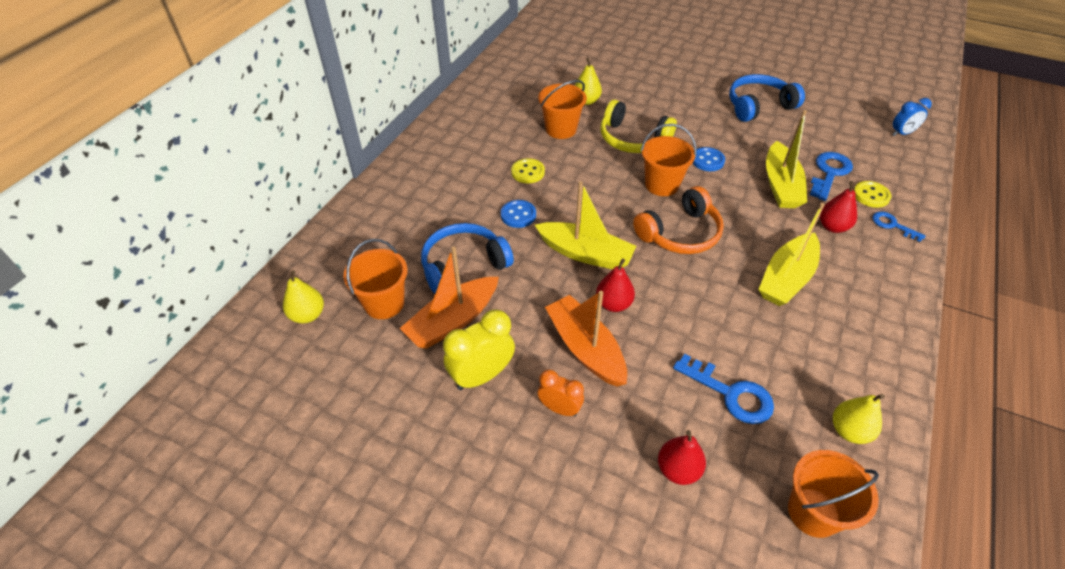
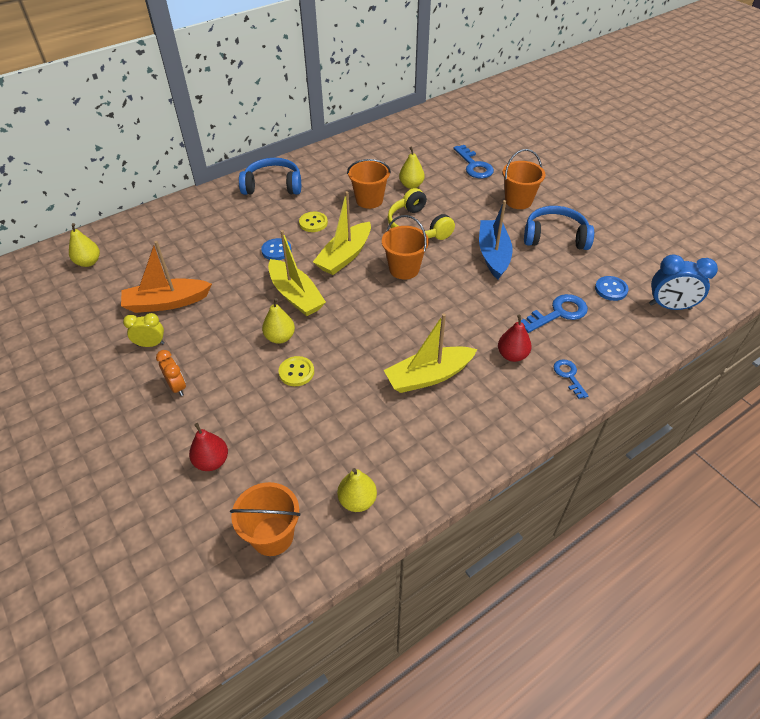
camera: 30 degrees right, 0 degrees up
(384, 303) = (137, 274): orange bucket -> orange bucket (518, 201)
(463, 265) = (207, 270): blue headphones -> blue headphones (273, 186)
(481, 376) = (151, 344): yellow clock -> yellow clock, size x0.63
(585, 348) = (231, 357): orange boat -> none
(613, 304) = (280, 337): red pear -> yellow pear
(680, 233) = (380, 309): orange headphones -> none
(707, 160) = (461, 264): blue button -> blue button (611, 289)
(725, 141) = (493, 254): none -> blue boat
(731, 394) = (298, 433): blue key -> blue key (474, 166)
(781, 185) = (503, 306): yellow boat -> yellow boat (345, 256)
(871, 195) = (576, 345): yellow button -> yellow button (296, 372)
(902, 133) = (669, 306): blue clock -> blue clock, size x1.59

